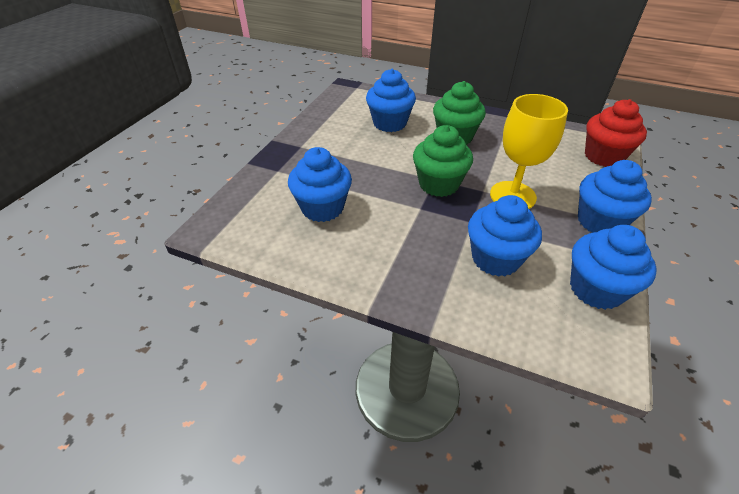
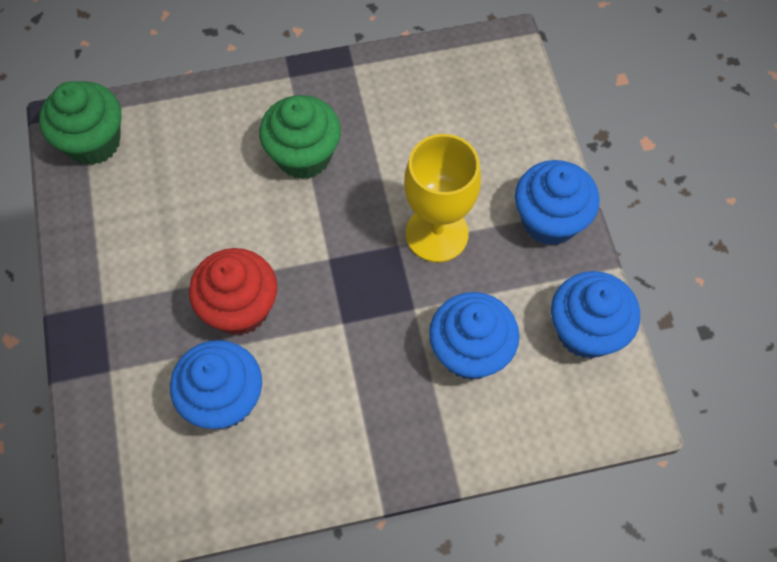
camera: 35 degrees left, 20 degrees up
(389, 123) = (194, 176): blue cupcake -> none
(438, 184) = (339, 266): green cupcake -> green cupcake (93, 142)
(603, 156) = (506, 90): red cupcake -> red cupcake (240, 308)

